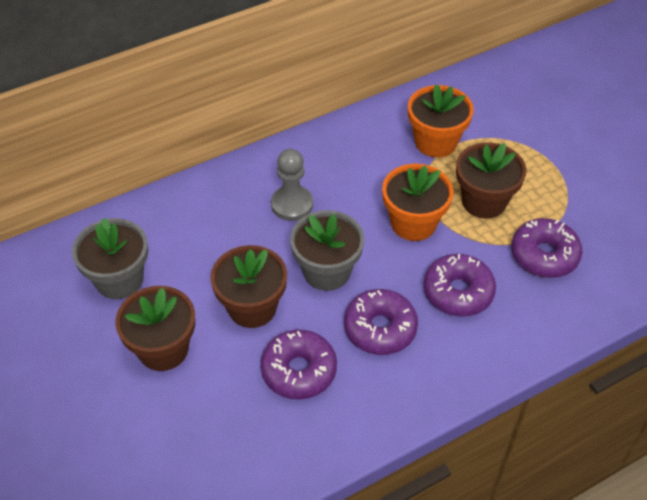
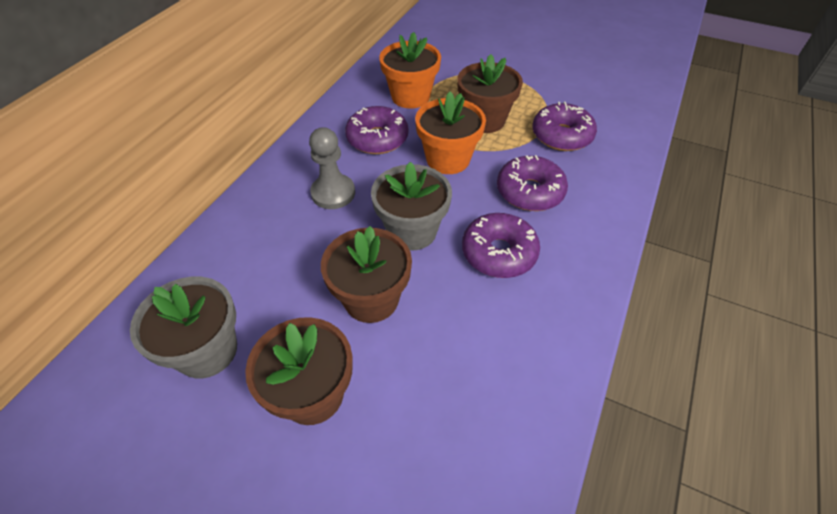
camera: 35 degrees left, 0 degrees up
(299, 371) = (464, 331): purple donut -> purple donut (377, 139)

